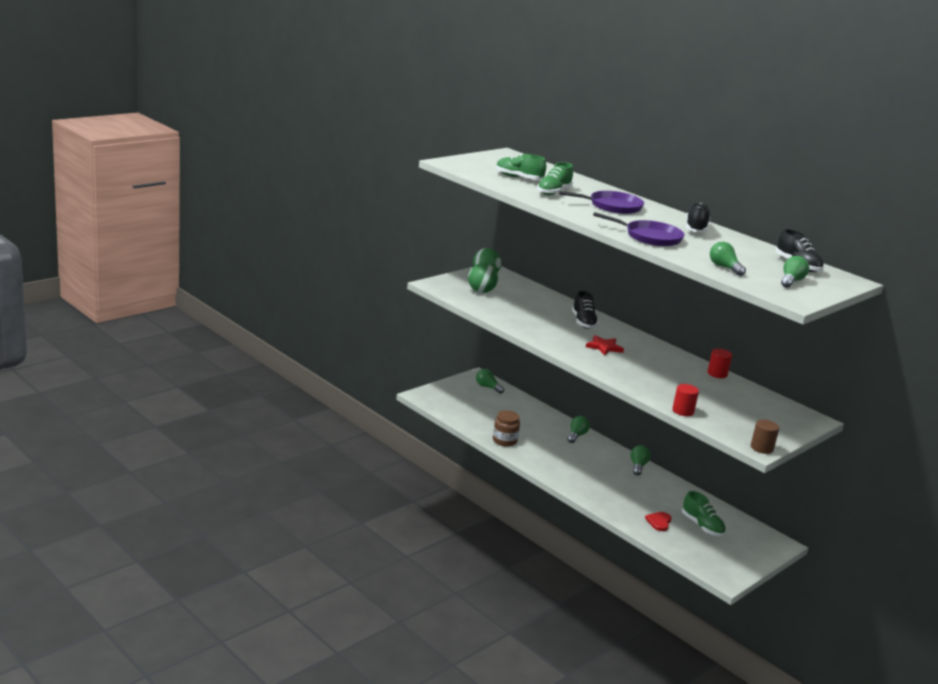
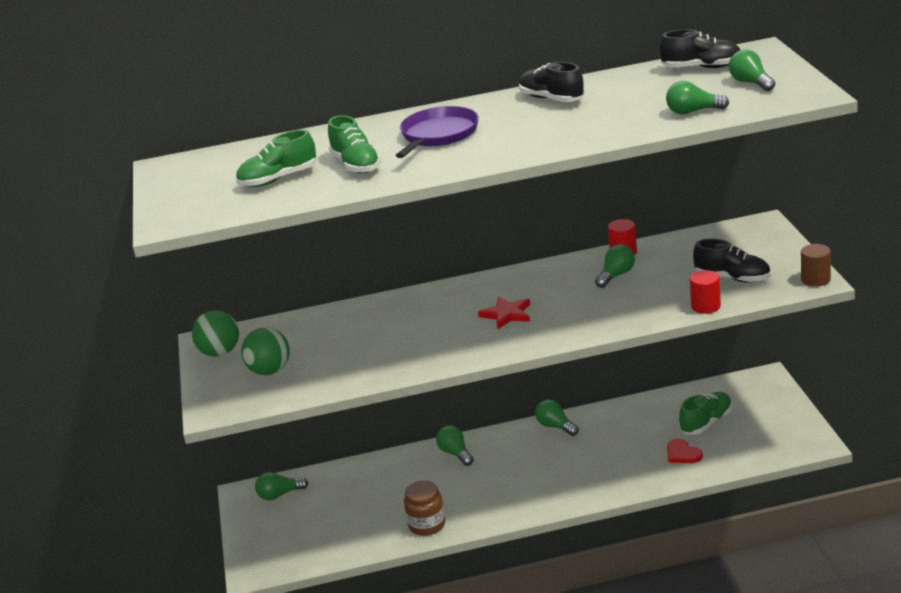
camera: 50 degrees left, 5 degrees up
(583, 322) = (425, 310): black shoe -> black shoe (732, 278)
(650, 237) = (567, 135): purple pan -> none
(686, 375) = (616, 275): none -> green light bulb
(702, 526) = (706, 423): green shoe -> green shoe turned 45 degrees counterclockwise

